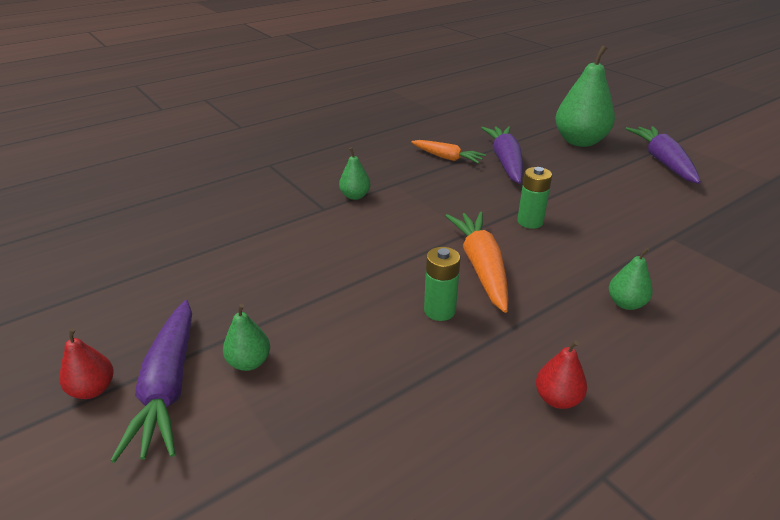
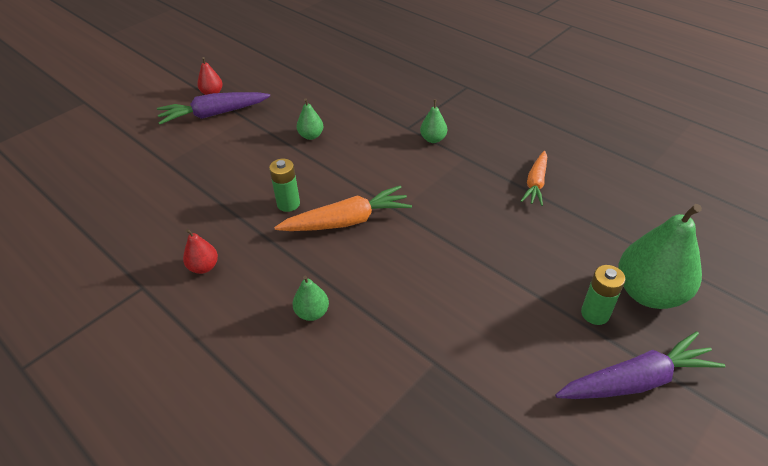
camera: 80 degrees right, 10 degrees up
(249, 362) = (233, 135): green pear -> green pear (311, 136)
(505, 161) = (551, 226): purple carrot -> none
(530, 222) = (428, 249): green battery -> green battery (595, 314)

